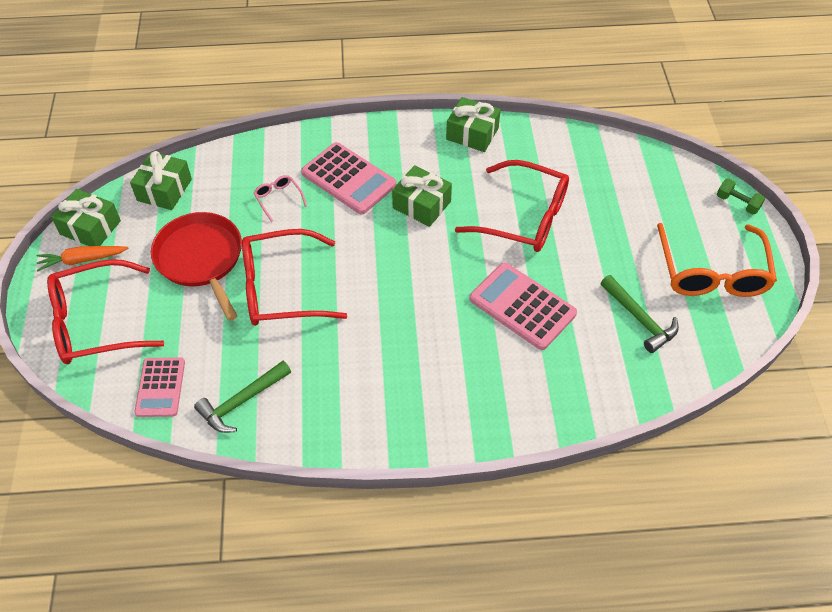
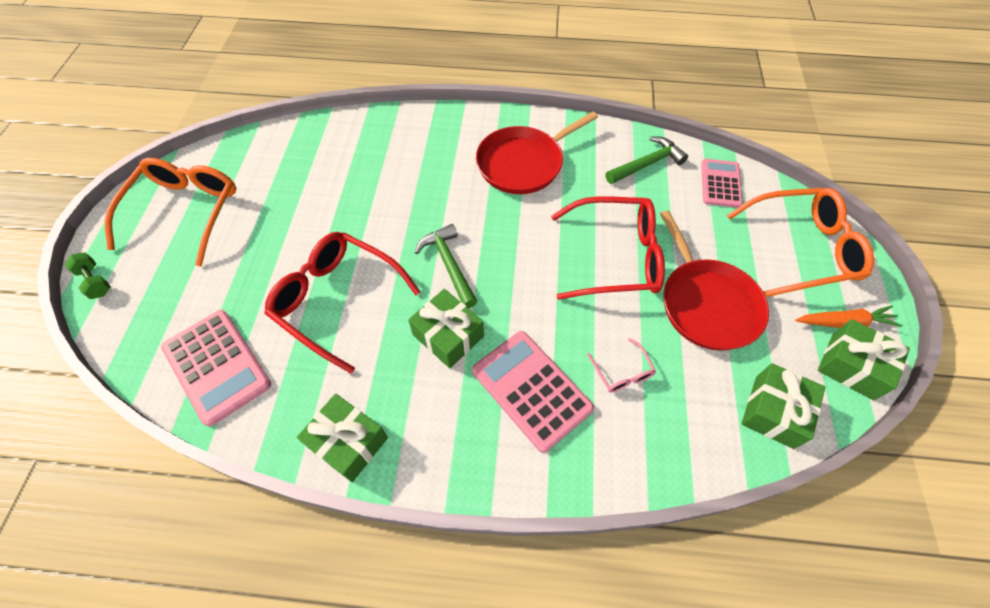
camera: 170 degrees left, 5 degrees up
(95, 323) = (801, 249): red glasses -> orange glasses
(385, 380) = (523, 163): none -> red pan
(522, 306) = (382, 206): pink calculator -> pink calculator (217, 366)
(639, 319) = (281, 181): green hammer -> green hammer (449, 265)

